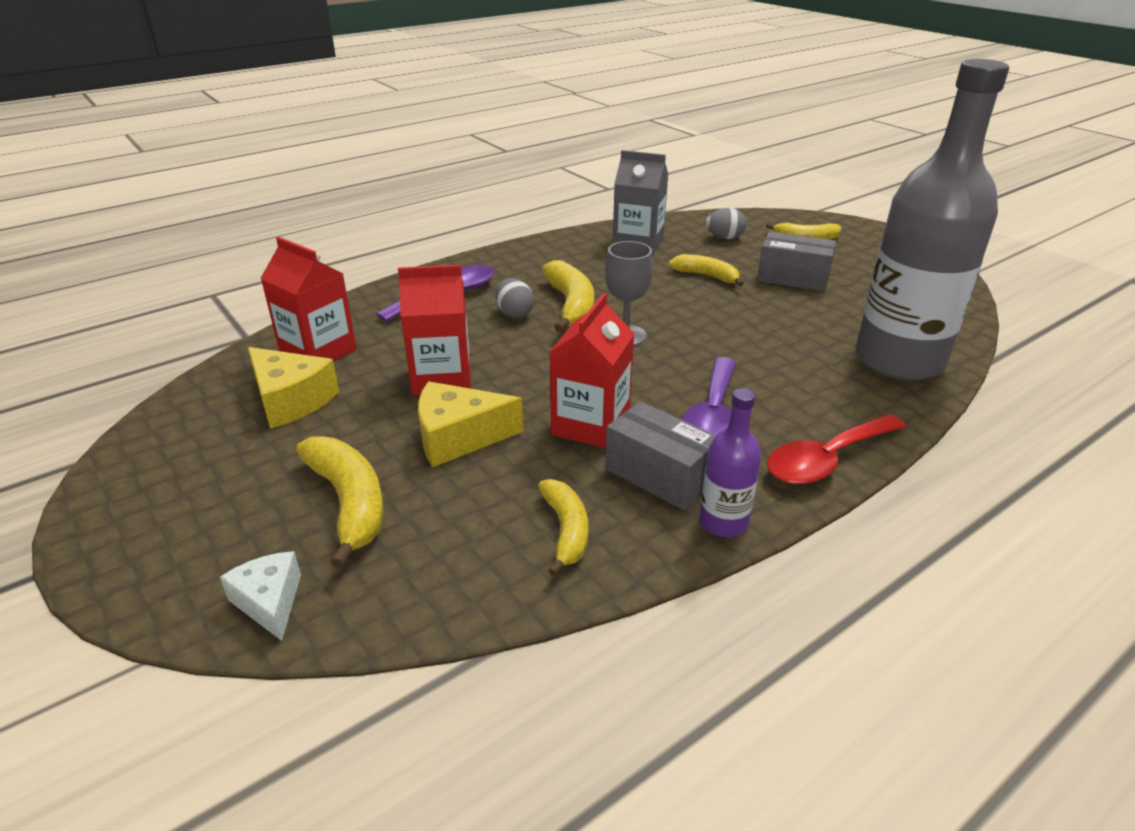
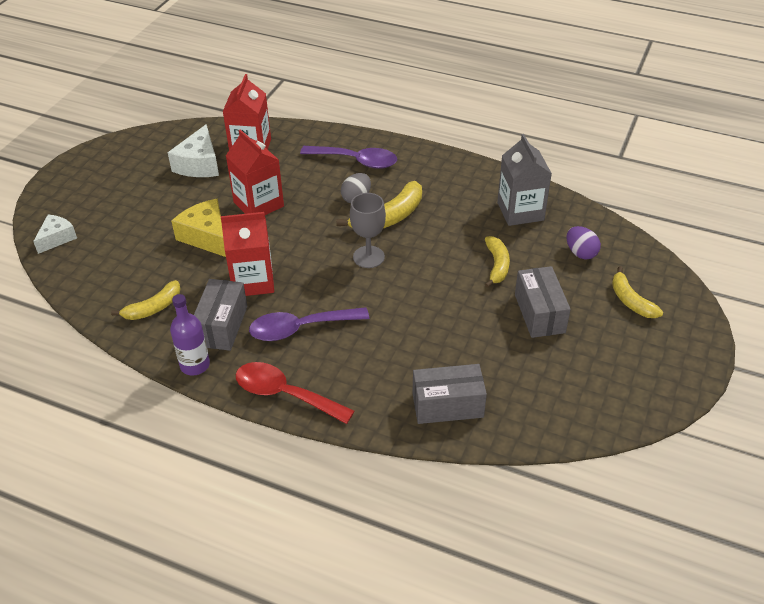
camera: 60 degrees right, 10 degrees up
(291, 400) = (199, 164): yellow cheese -> white cheese
(349, 503) = (131, 227): yellow banana -> none
(724, 238) = (580, 253): grey egg -> purple egg
(899, 360) = (447, 405): grey bottle -> grey box

